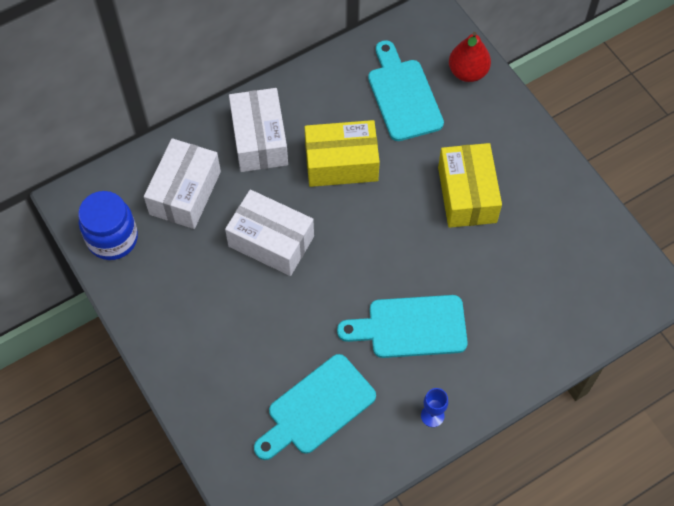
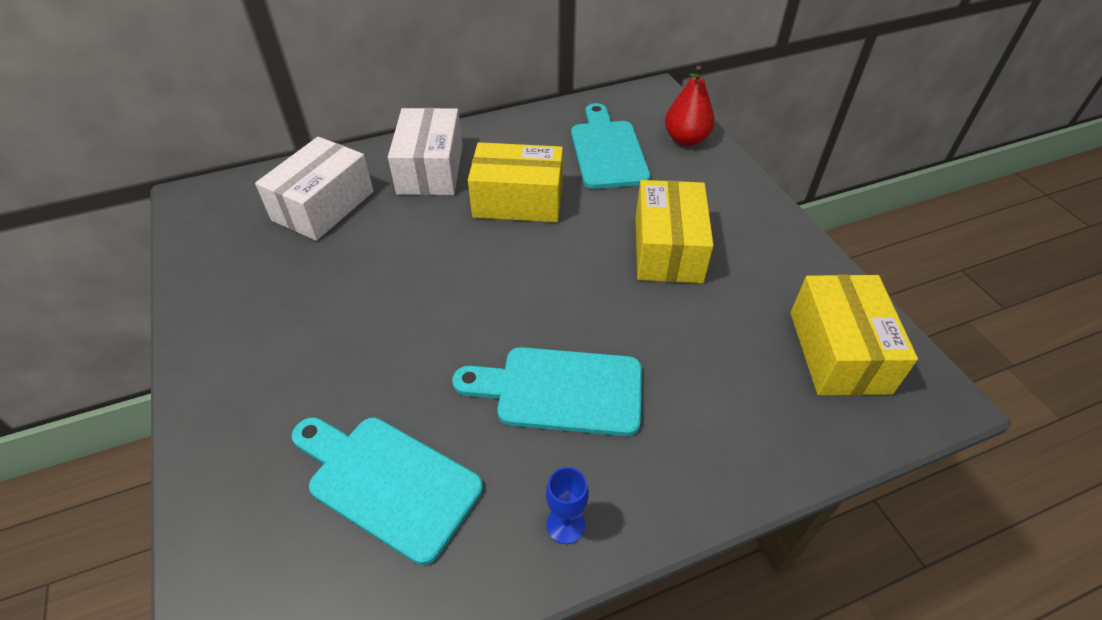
camera: 10 degrees right, 15 degrees down
(112, 239) = (215, 238): blue jar -> none
(271, 241) = (404, 265): white box -> none
(317, 408) = (387, 482): turquoise cutting board -> turquoise cutting board turned 60 degrees clockwise
(593, 266) = (838, 351): none -> yellow box

